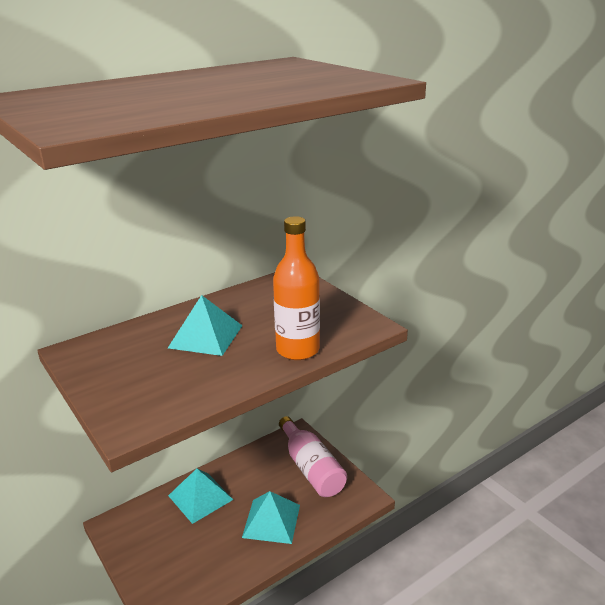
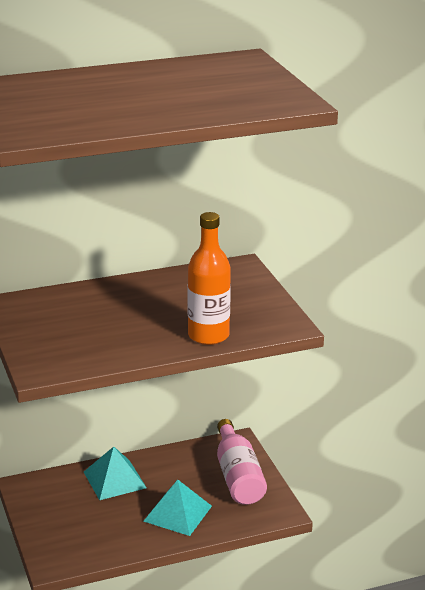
camera: 15 degrees right, 0 degrees up
(205, 336) = (130, 310): turquoise pyramid -> none

